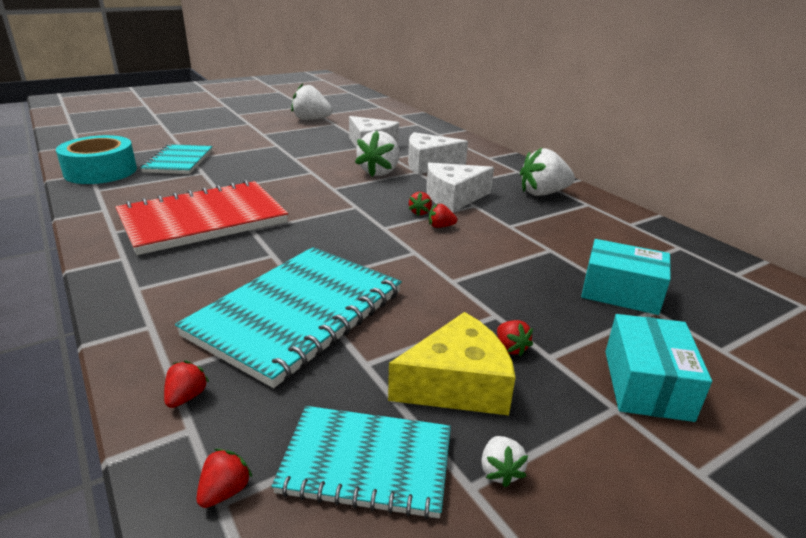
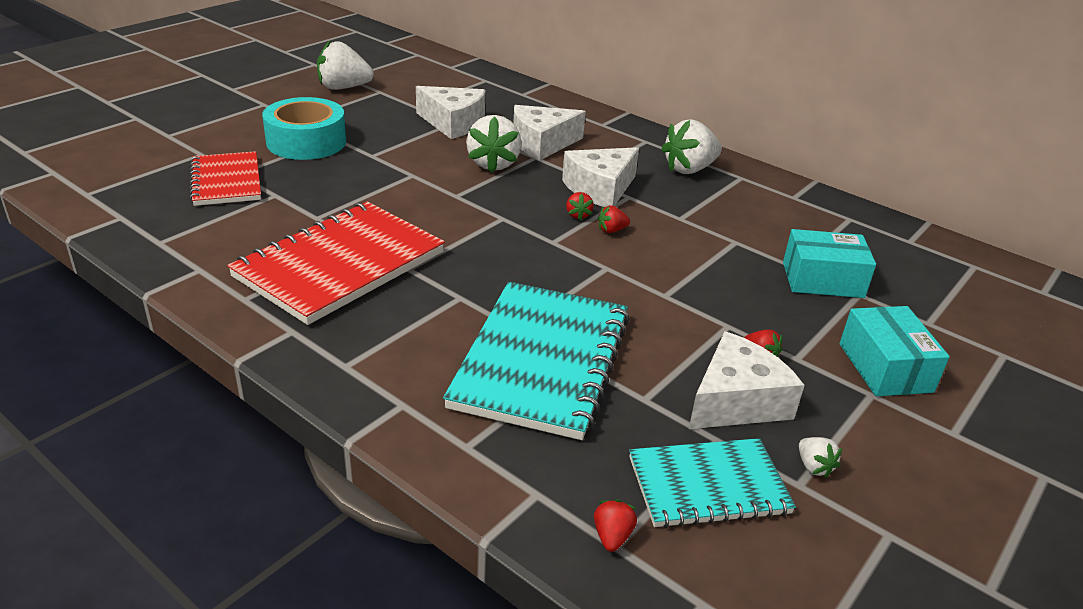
camera: 20 degrees left, 5 degrees up
(101, 171) = (133, 212): turquoise tape -> turquoise tape (306, 142)
(179, 161) = (226, 181): turquoise notebook -> red notebook
(186, 397) = (507, 467): red strawberry -> none
(457, 384) = (736, 401): yellow cheese -> white cheese

